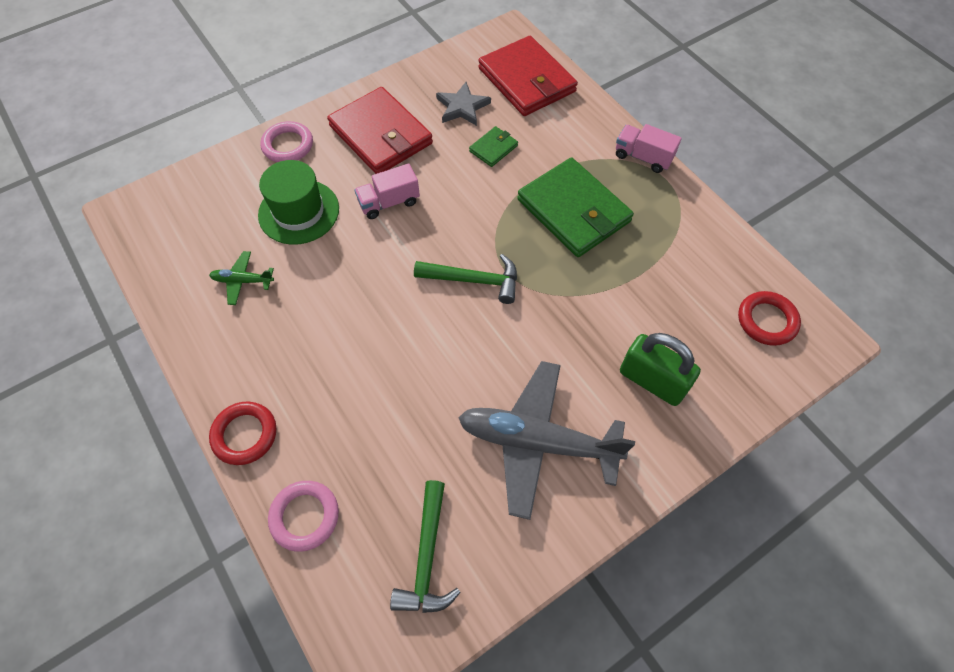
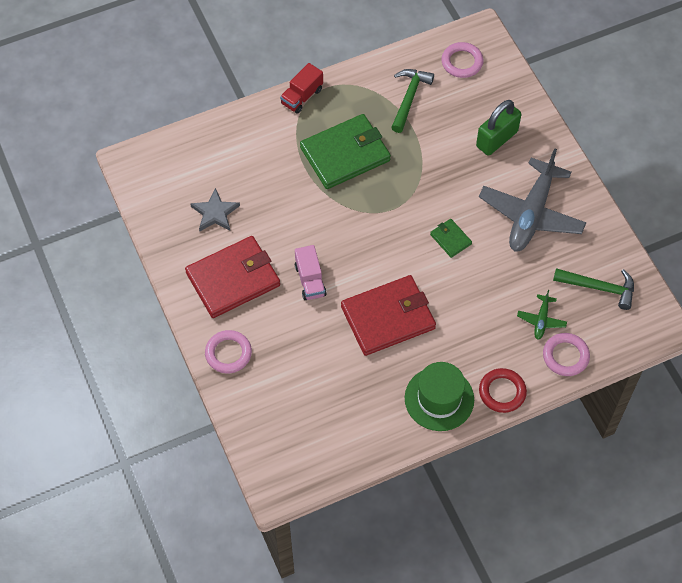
camera: 80 degrees left, 0 degrees up
(242, 281) = (369, 392): green plane -> green plane (541, 320)
(299, 212) = (306, 348): green hat -> green hat (439, 399)
(474, 280) = (397, 231): green hammer -> green hammer (409, 98)
(493, 148) = (268, 197): green wallet -> green wallet (450, 239)
(526, 80) = (195, 159): red wallet -> red wallet (388, 317)
(643, 157) = (302, 96): pink truck -> red truck
(766, 321) = (462, 62): red ring -> pink ring

